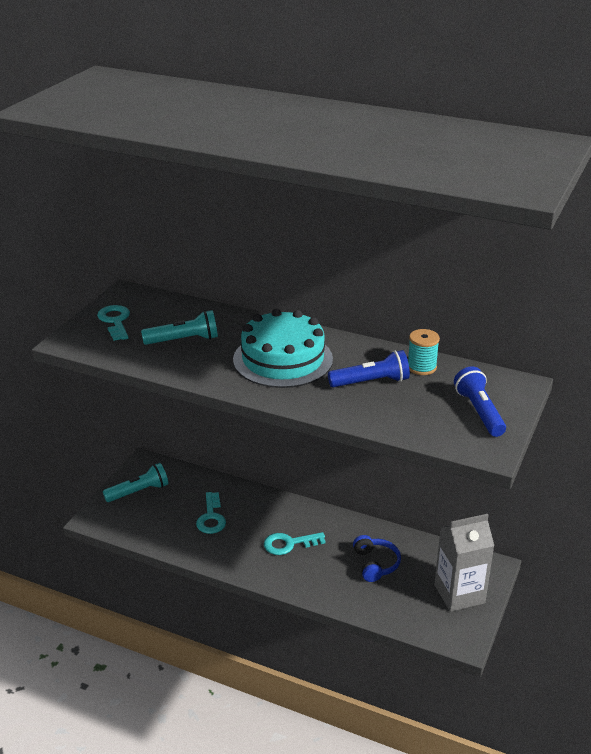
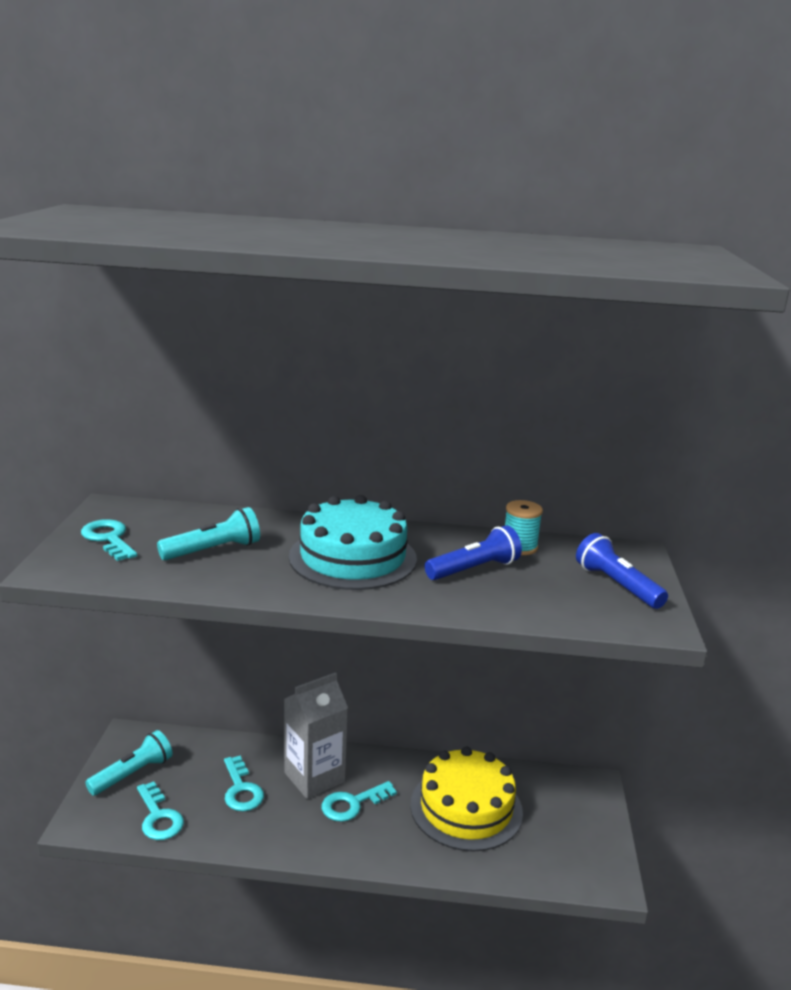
camera: 20 degrees left, 10 degrees down
(147, 526) = (158, 817): none -> turquoise key
(375, 564) = (466, 808): blue headphones -> yellow cake
(459, 594) = (576, 824): grey carton -> grey carton (314, 777)

